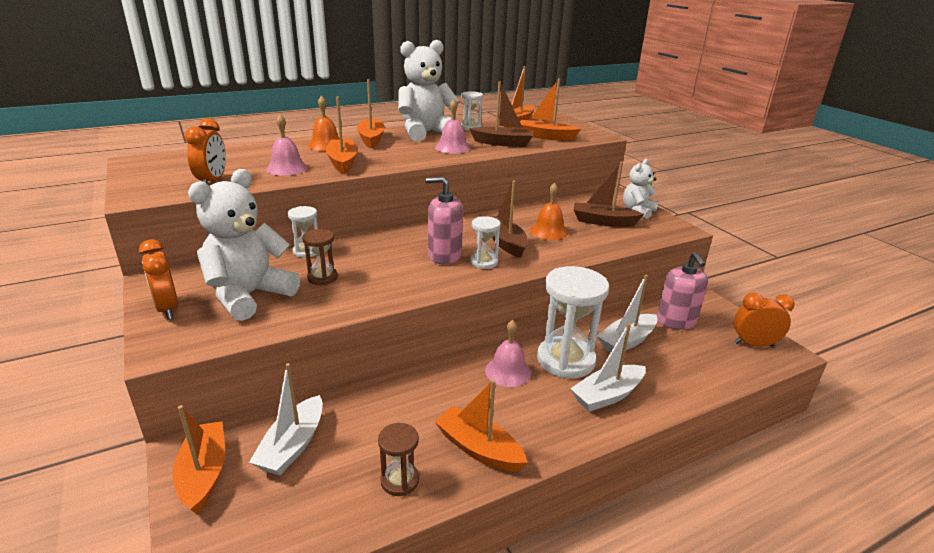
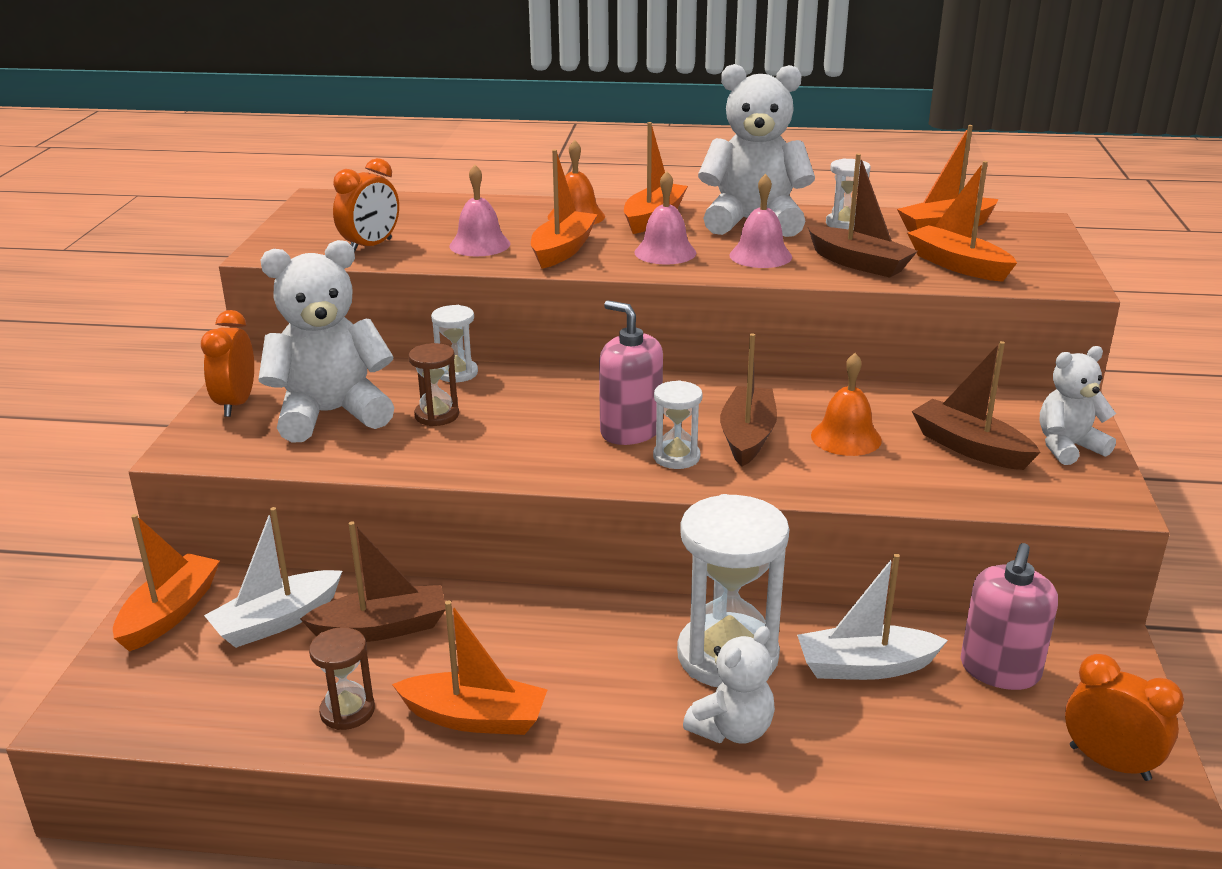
camera: 35 degrees right, 0 degrees up
(368, 421) = (382, 628): none -> brown boat
(479, 449) = (475, 718): orange boat -> orange boat turned 120 degrees clockwise
(508, 371) = (622, 638): pink bell -> pink bell (665, 252)
(607, 395) = (732, 729): white boat -> white teddy bear

